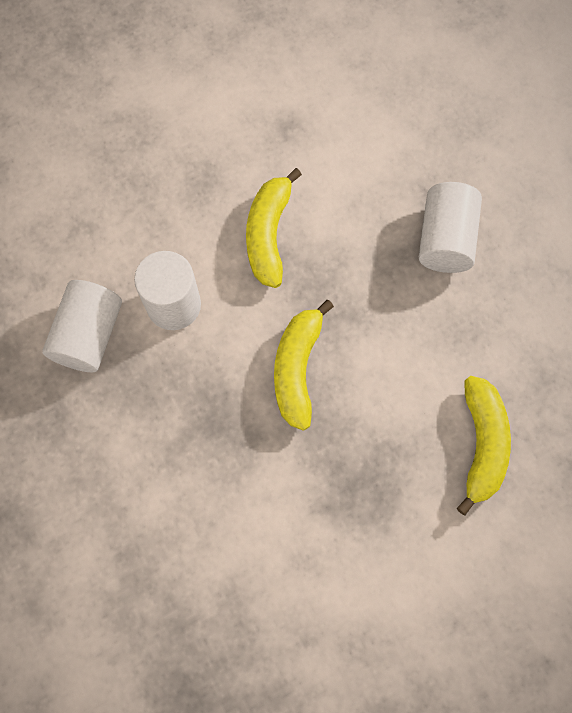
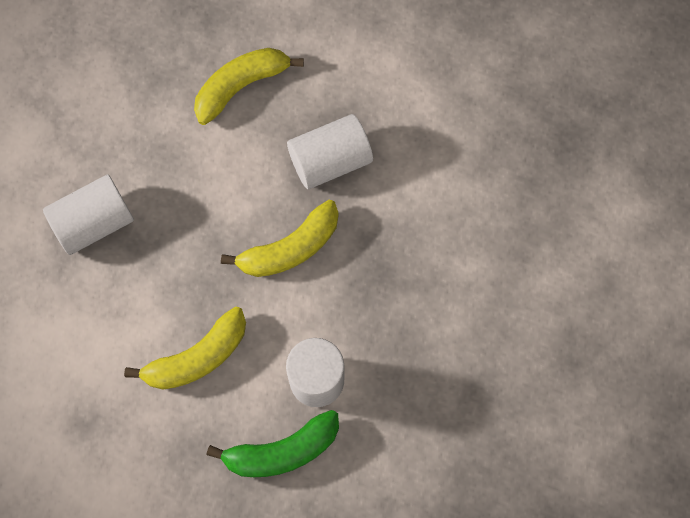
camera: 130 degrees left, 0 degrees up
(89, 335) = (395, 423): white cylinder -> white cylinder (330, 161)
(145, 240) = (282, 451): none -> green banana

